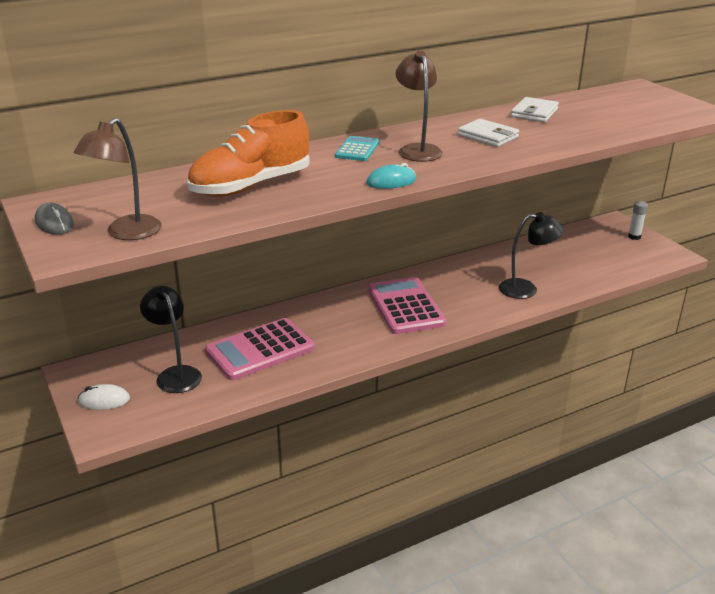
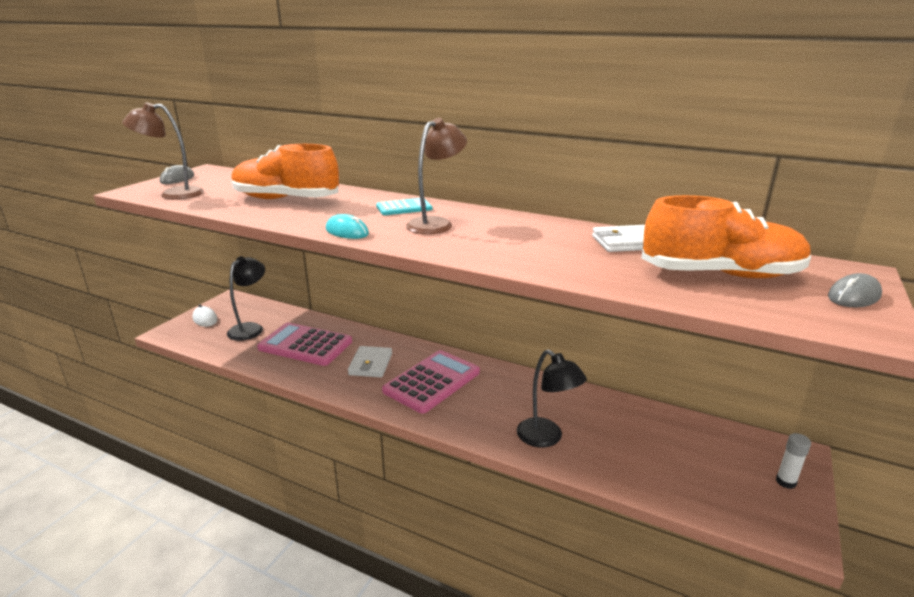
camera: 55 degrees right, 5 degrees down
(488, 136) = (518, 239): white wallet -> white wallet (370, 364)
(611, 111) = (720, 274): none -> orange shoe
(667, 99) = (854, 296): none -> grey mouse

